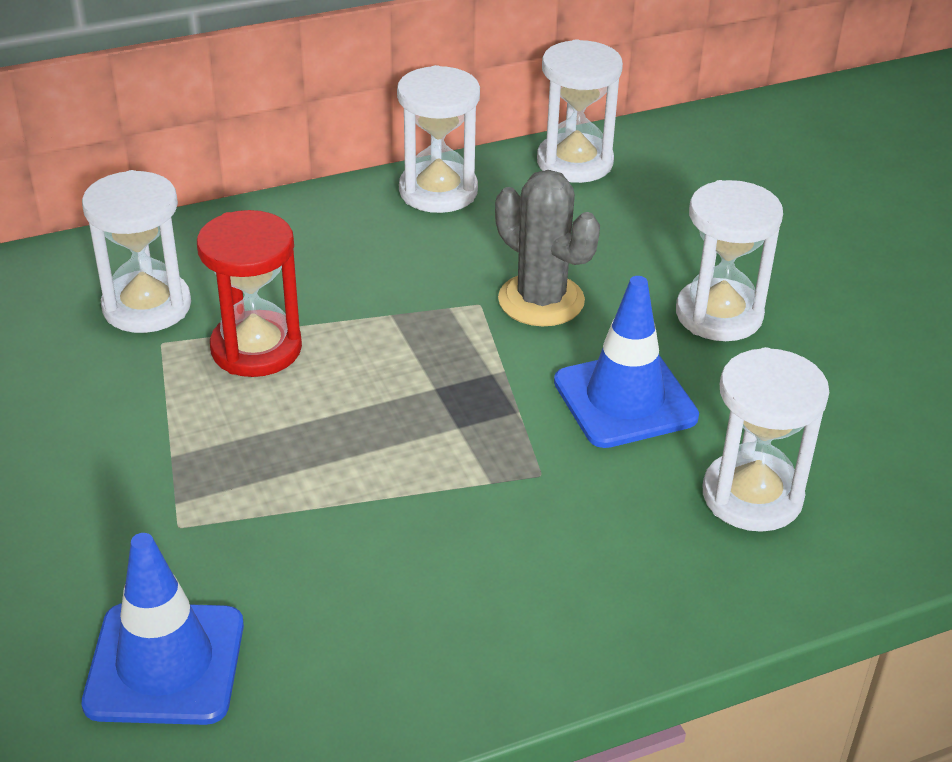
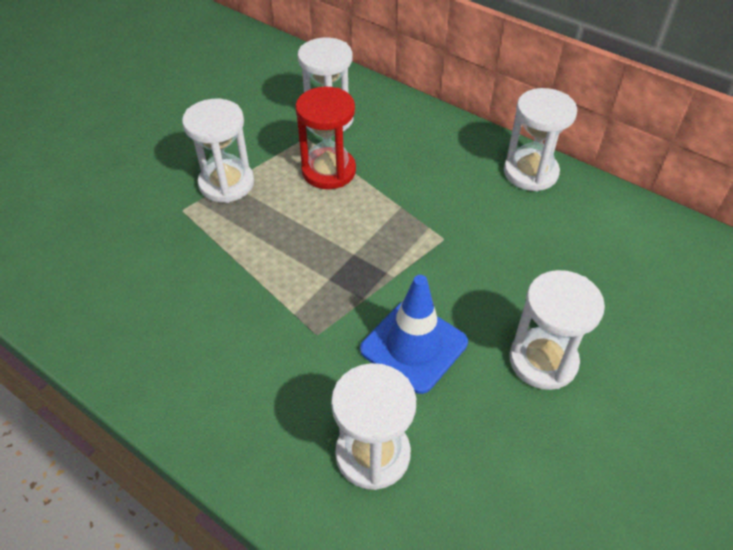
camera: 60 degrees right, 10 degrees up
(165, 664) = (91, 251): blue traffic cone -> none
(541, 300) = (472, 264): grey cactus -> none
(574, 162) = (628, 217): white hourglass -> white hourglass (226, 183)

